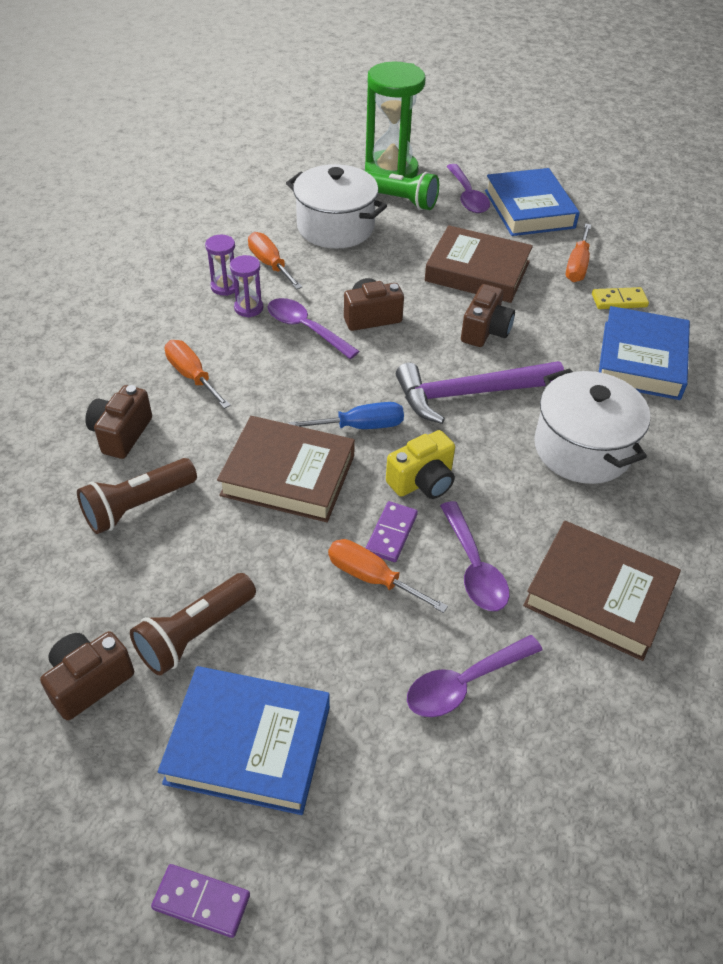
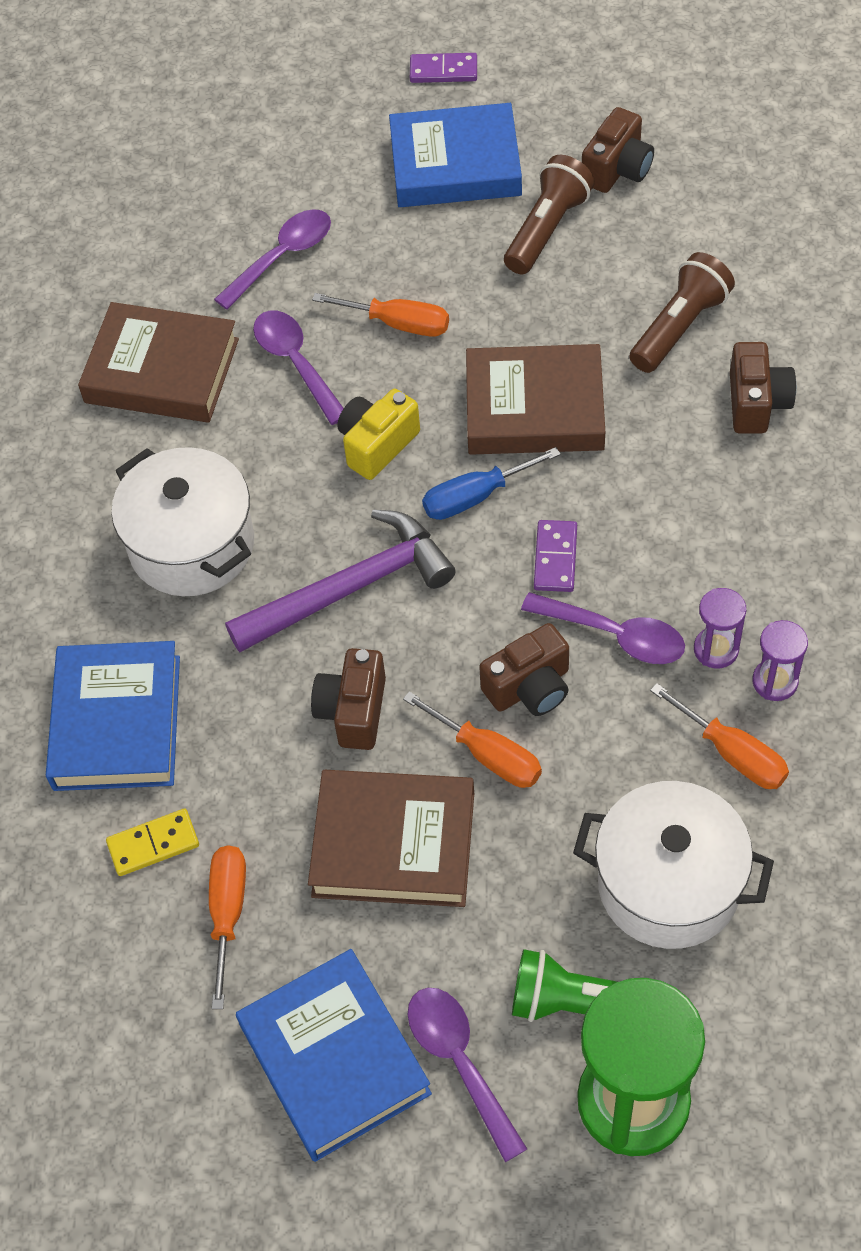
camera: 170 degrees right, 10 degrees up
(192, 376) = (724, 508): orange screwdriver -> orange screwdriver (488, 755)
(391, 533) = (393, 374): purple domino -> purple domino (555, 558)

